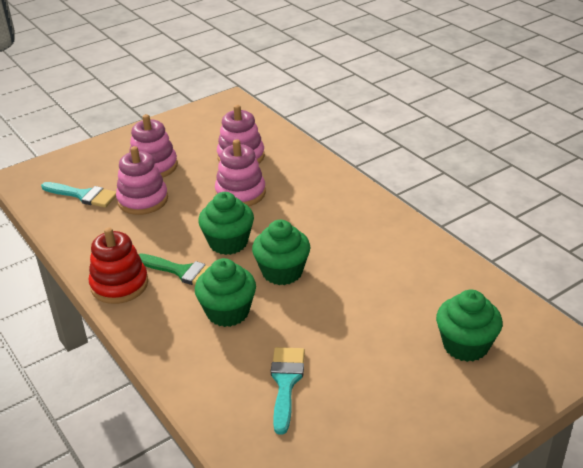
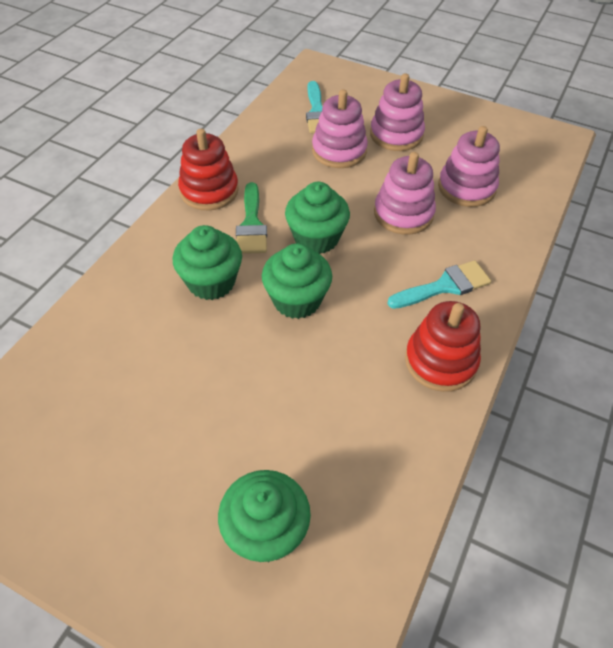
camera: 60 degrees right, 15 degrees up
(286, 383) = (130, 371): turquoise brush -> turquoise brush (444, 286)
(383, 225) = (440, 361): none -> red stacking toy

